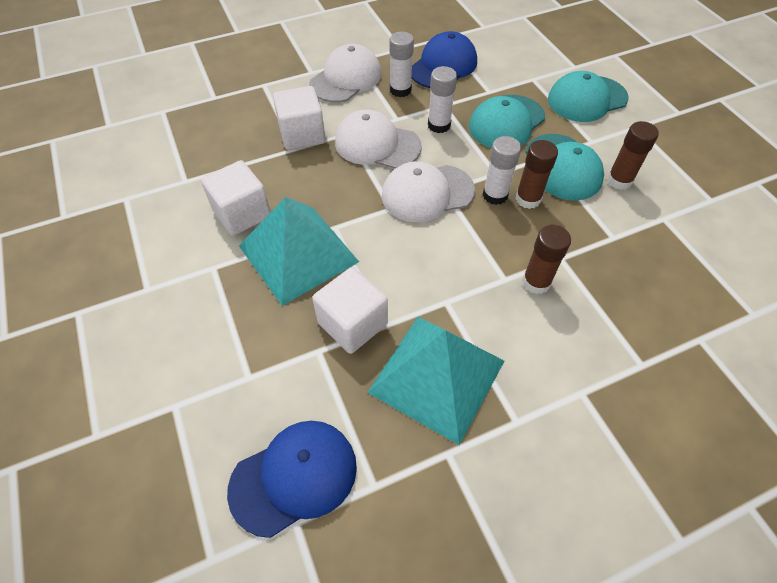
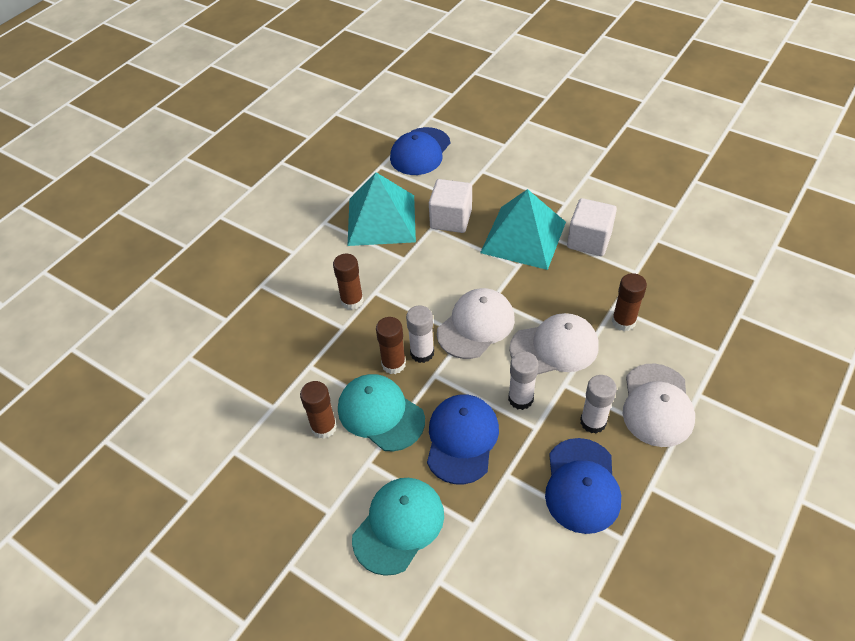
camera: 150 degrees right, 5 degrees down
(302, 134) = (623, 321): white cube -> brown glue stick
(506, 122) = (462, 439): turquoise cap -> blue cap

